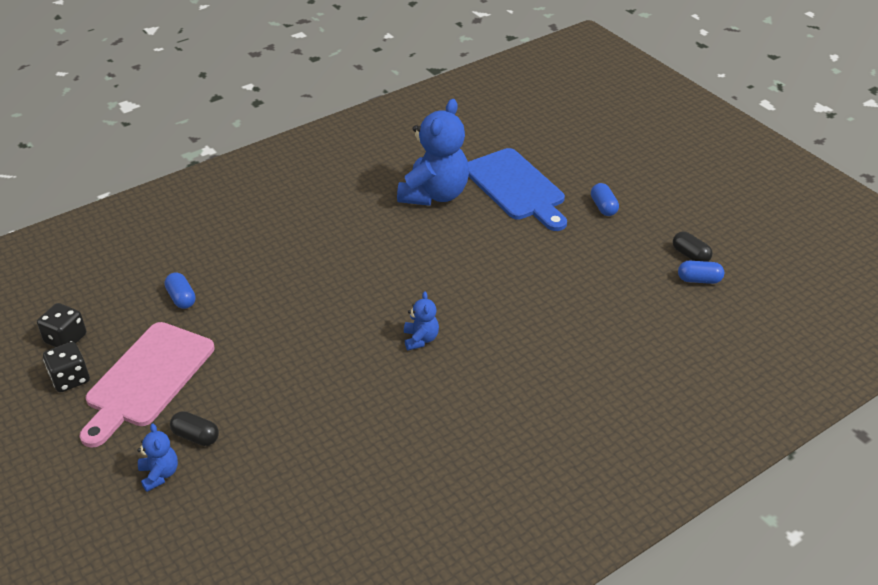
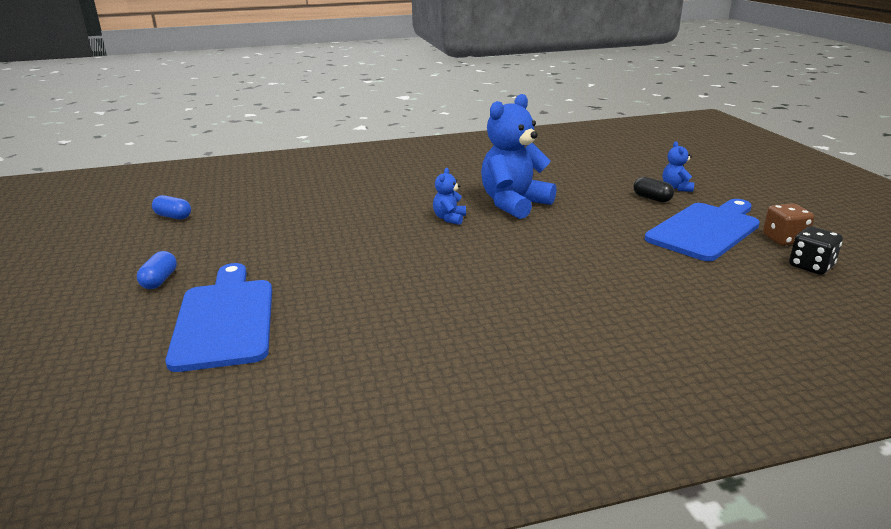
camera: 160 degrees left, 15 degrees down
(70, 379) = (784, 239): black dice -> brown dice
(147, 379) = (706, 230): pink cutting board -> blue cutting board
(181, 298) = (689, 278): blue capsule -> none
(434, 194) = (336, 331): blue teddy bear -> blue teddy bear (514, 204)
(690, 255) = (150, 231): black capsule -> none

